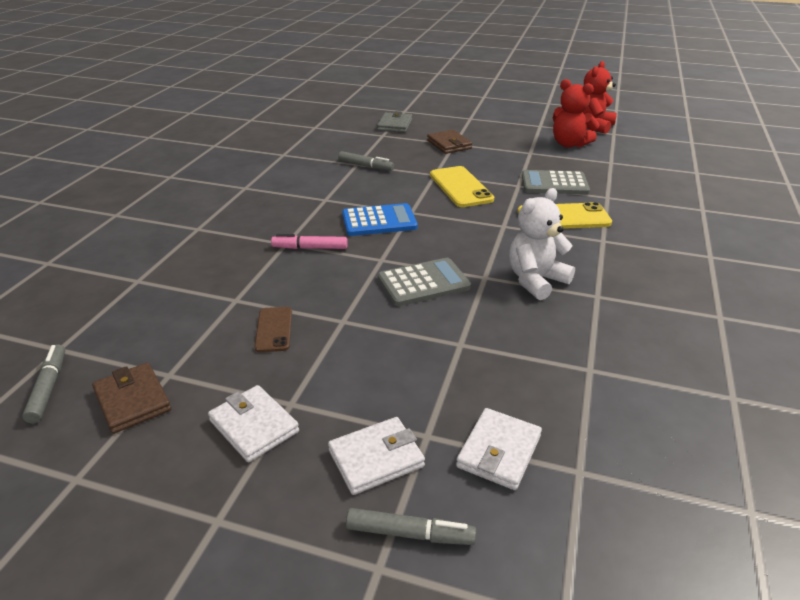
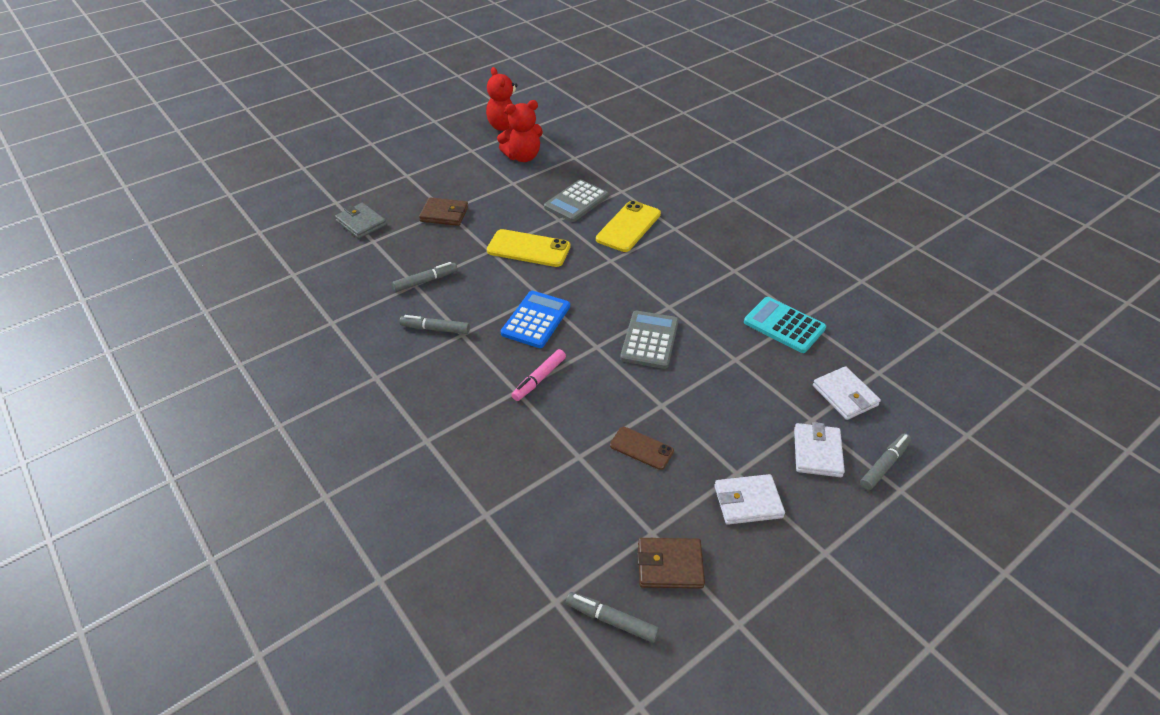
camera: 55 degrees left, 10 degrees up
(318, 188) = (435, 329): none -> grey marker
(536, 280) = (694, 286): white teddy bear -> none
(558, 360) = (784, 325): none -> turquoise calculator

